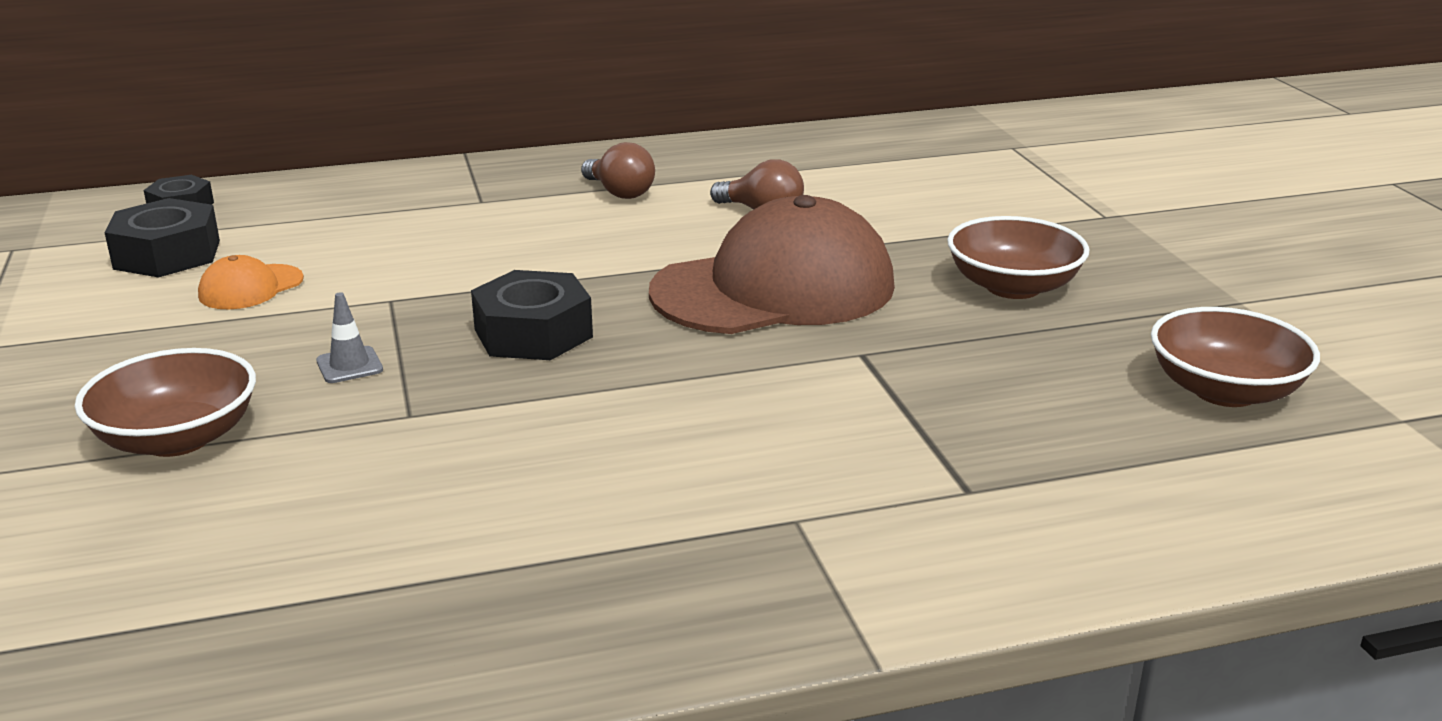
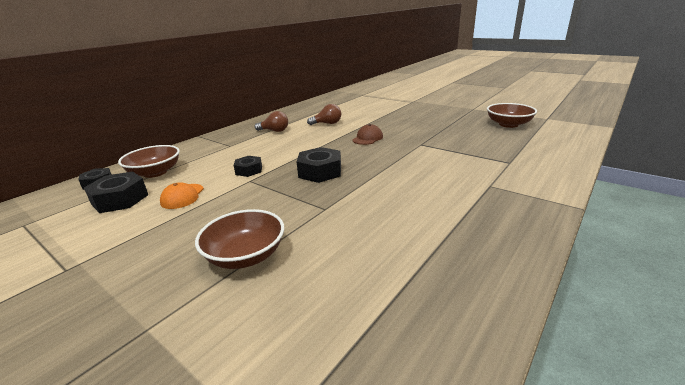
camera: 35 degrees left, 0 degrees up
(349, 365) = (272, 204): grey traffic cone -> none
(422, 276) = (249, 170): none -> black nut
(774, 289) = (367, 138): brown cap -> brown cap, size x0.42
(1013, 287) = (423, 120): brown bowl -> brown bowl (155, 172)

